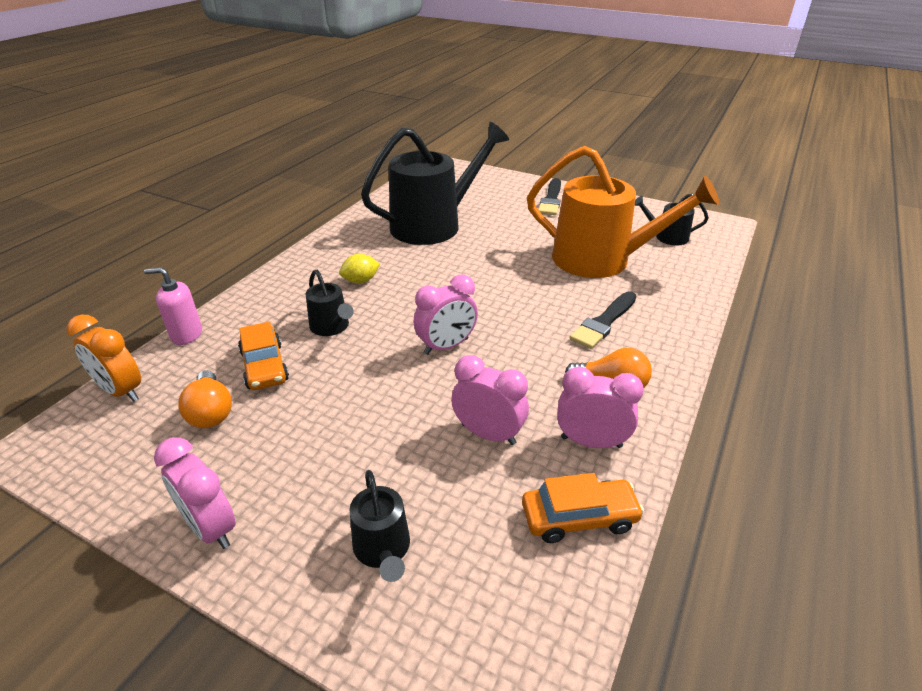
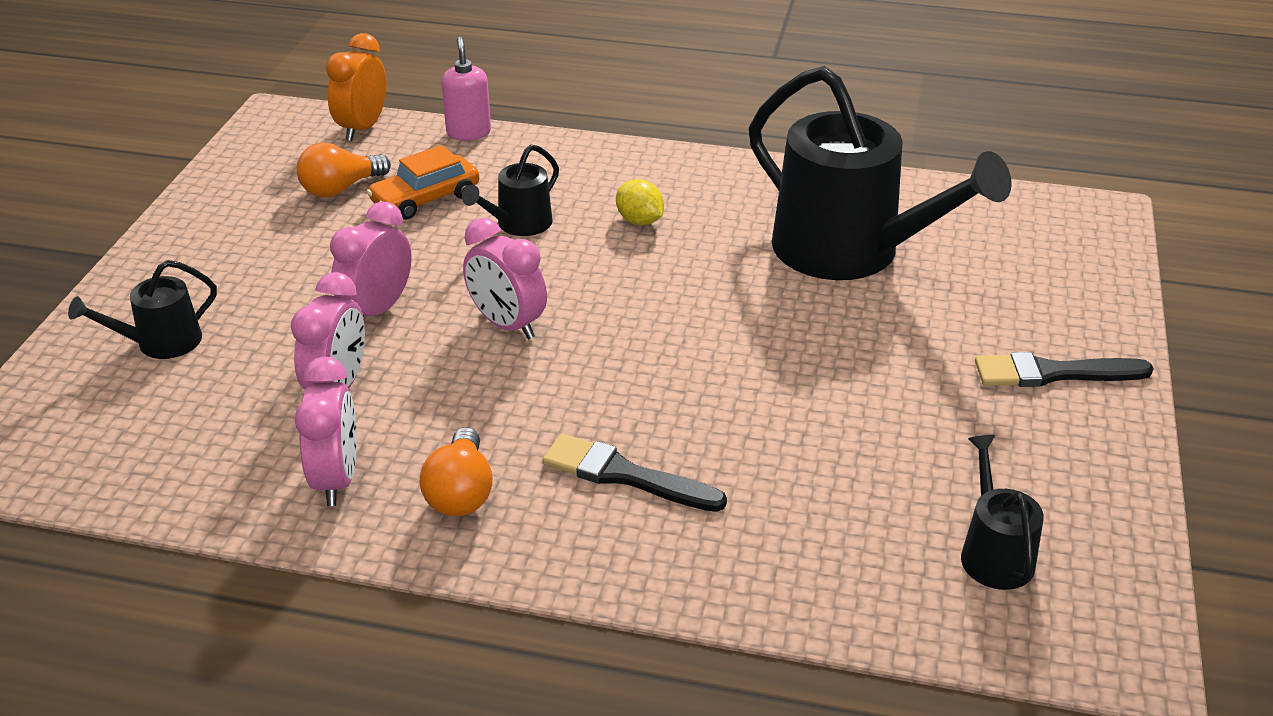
camera: 75 degrees right, 0 degrees up
(211, 527) = (185, 237): pink clock -> pink clock (377, 310)
(579, 517) = (207, 477): orange car -> none
(600, 260) = (837, 459): orange watering can -> none

